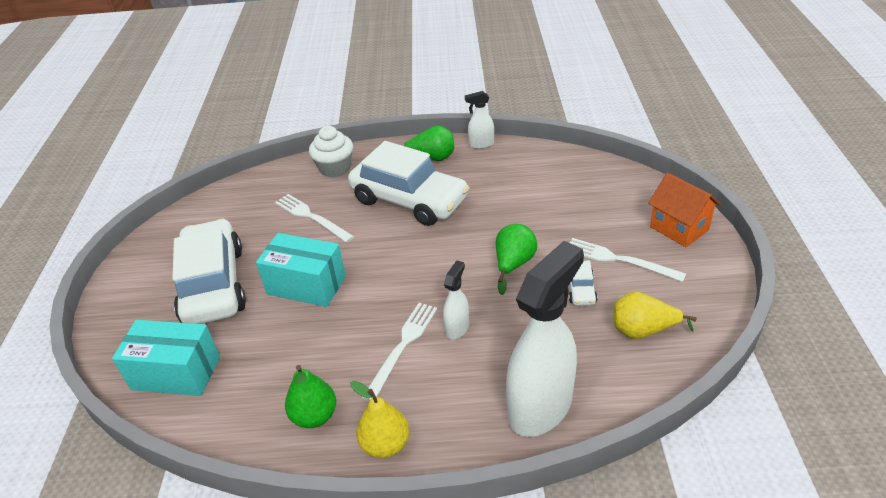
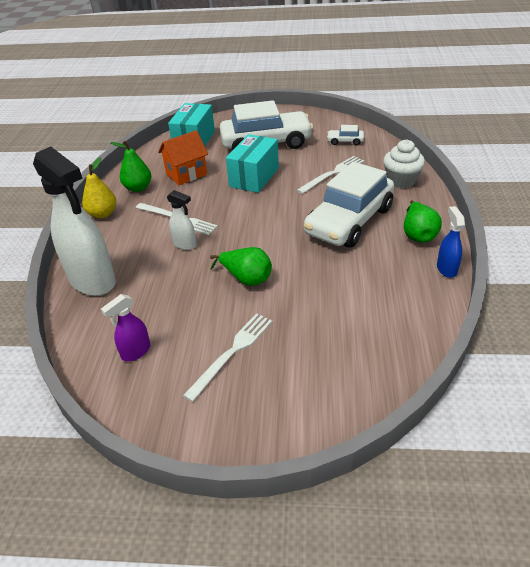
camera: 95 degrees right, 0 degrees up
(481, 144) = (446, 269): white spray bottle -> blue spray bottle
(580, 289) = (201, 318): white car -> white car (345, 141)
(643, 331) = (135, 352): yellow pear -> purple spray bottle
(679, 228) = (270, 417): orange house -> orange house (186, 174)

